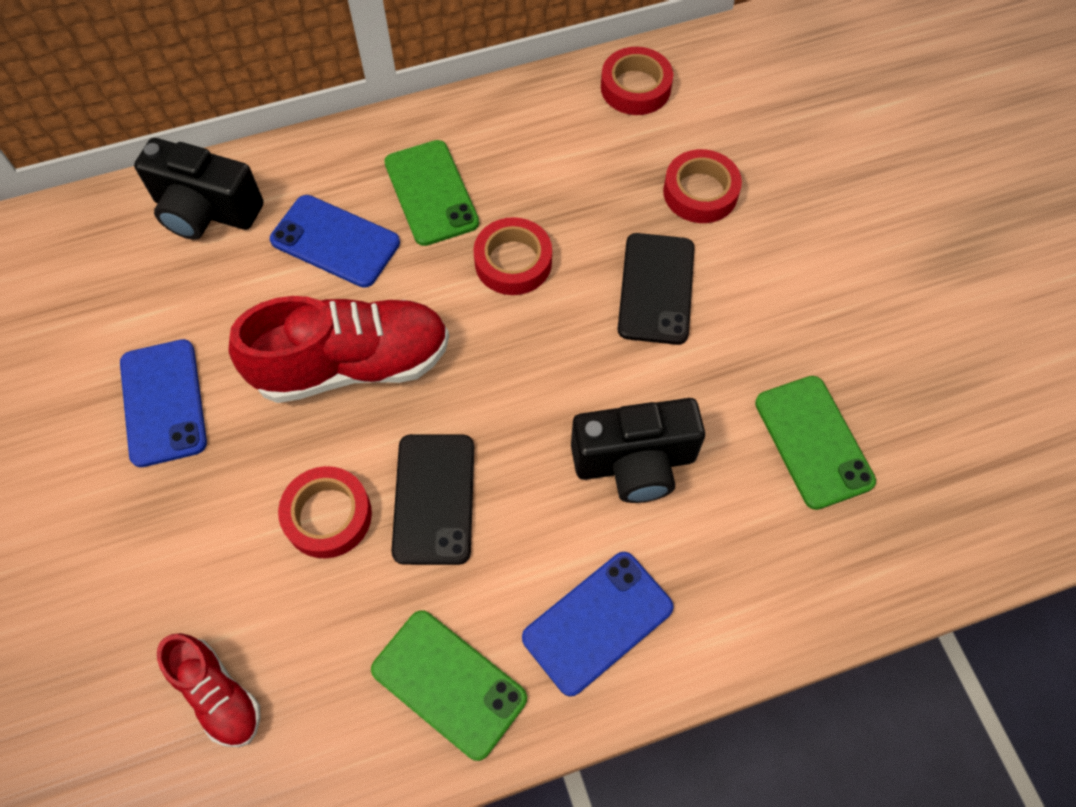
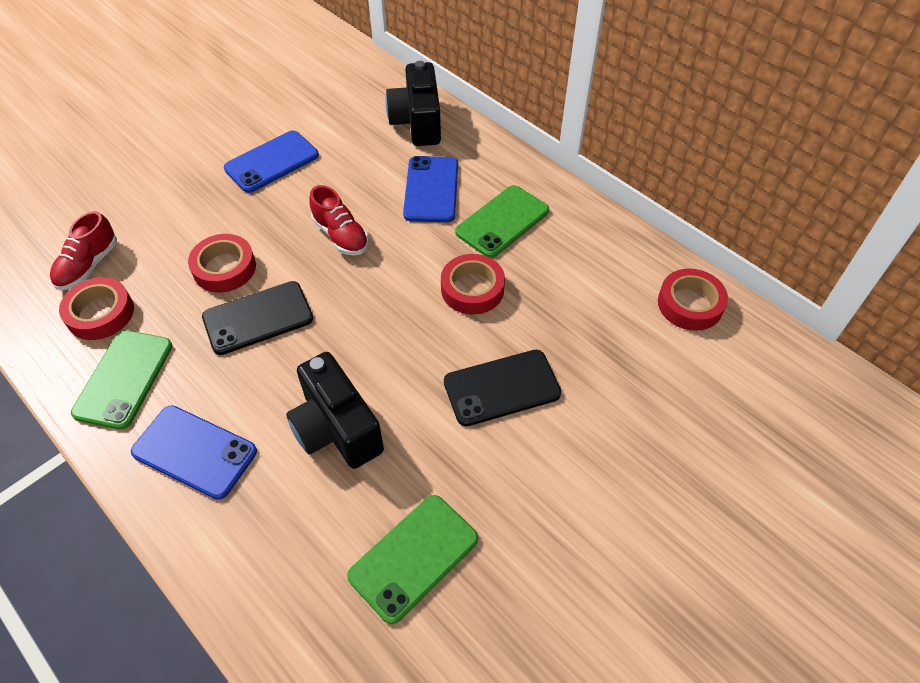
camera: 65 degrees right, 10 degrees down
(352, 364) = (341, 236): red shoe -> red shoe, size x0.54
(700, 192) = (616, 386): red tape -> red tape (100, 313)

